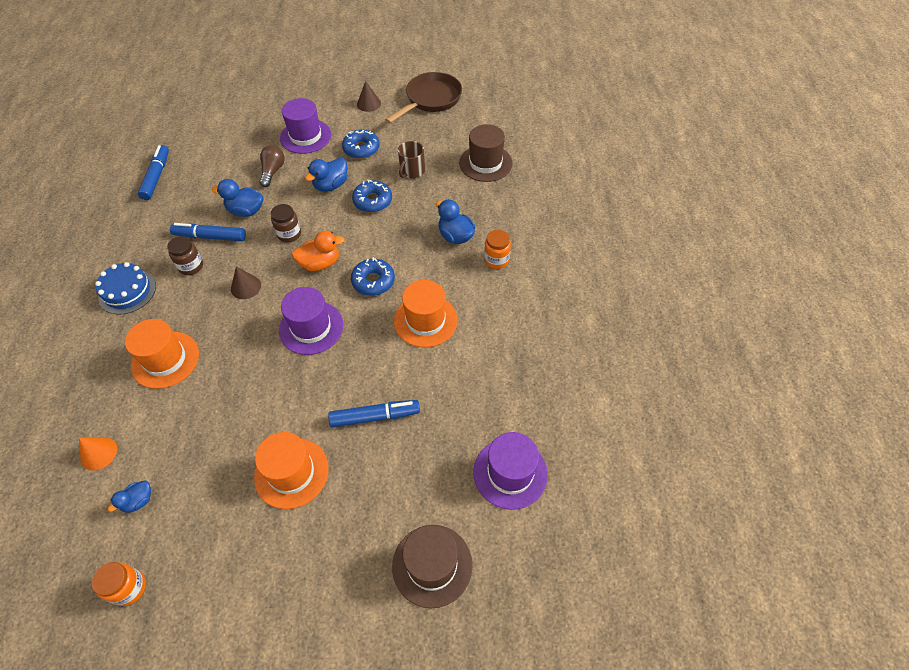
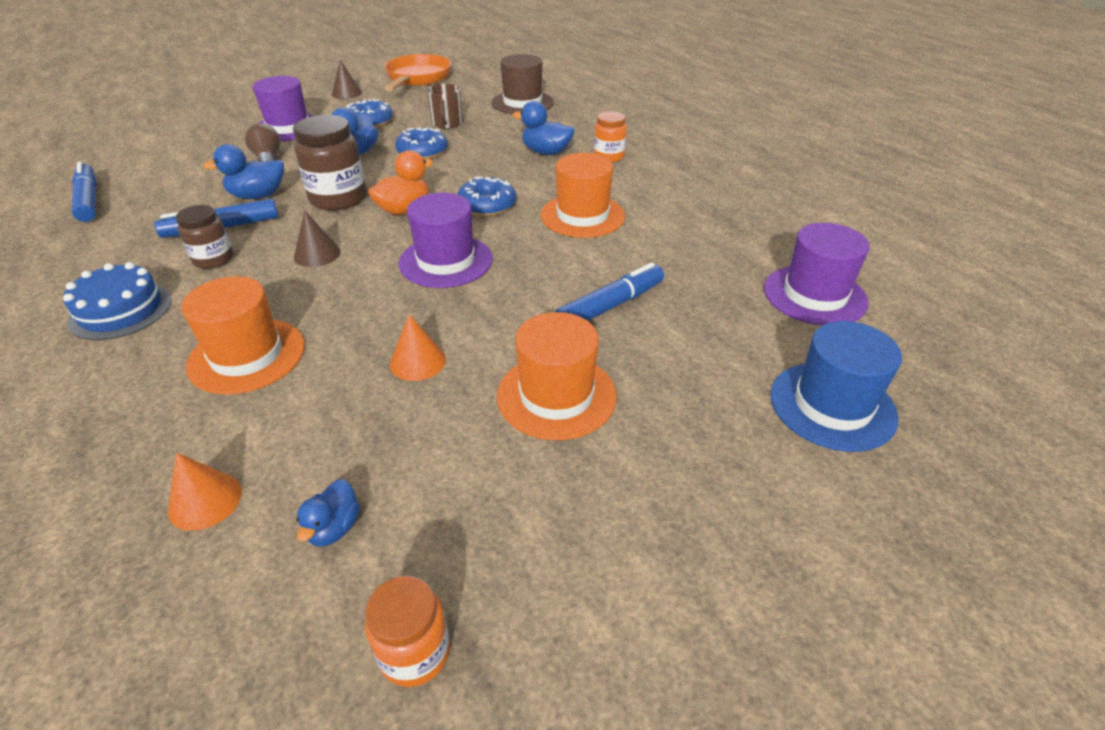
camera: 30 degrees left, 15 degrees down
(241, 408) = (417, 362): none -> orange cone
(289, 234) = (338, 199): brown jar -> brown jar, size x1.66
(430, 100) = (417, 78): brown pan -> orange pan
(432, 565) = (832, 405): brown hat -> blue hat

